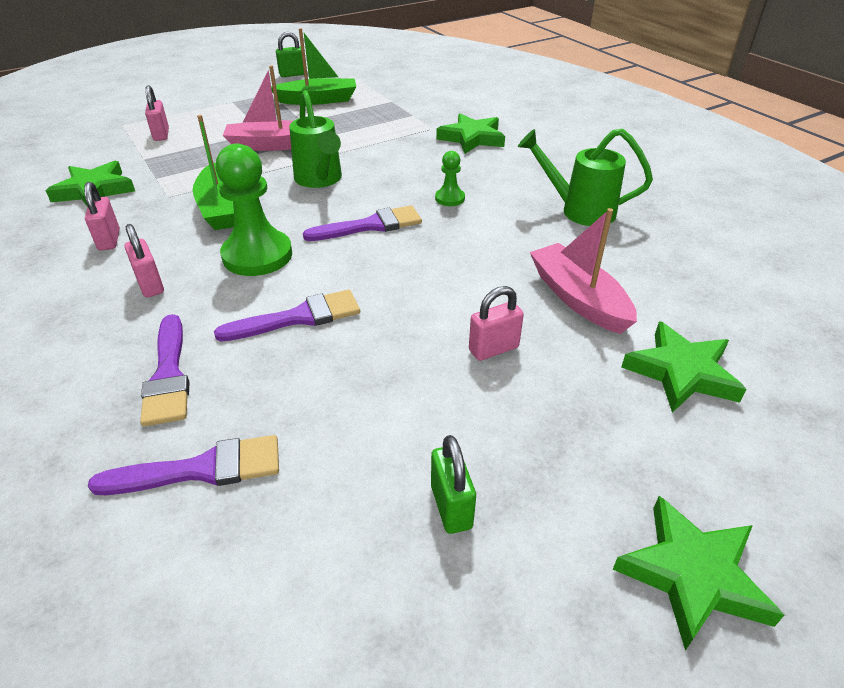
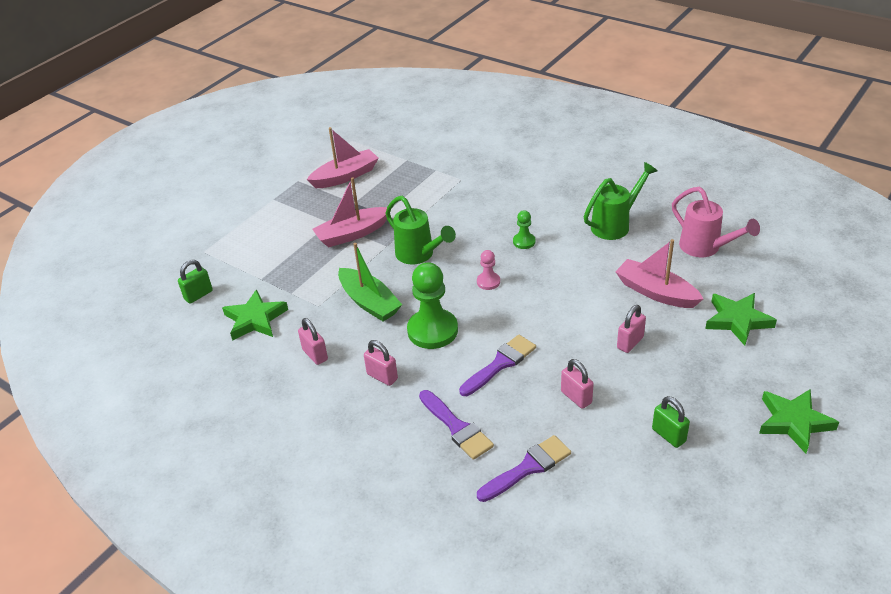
camera: 20 degrees left, 0 degrees up
(161, 135) = (250, 251): pink padlock -> pink padlock (576, 397)
(292, 74) = (296, 153): green padlock -> green padlock (198, 295)
(318, 100) = (345, 176): green boat -> pink boat
(371, 225) = (488, 282): purple brush -> pink pawn
(472, 138) = (498, 181): green star -> none
(578, 210) = (615, 224): green watering can -> green watering can turned 150 degrees clockwise
(687, 268) = (705, 248): none -> pink watering can

